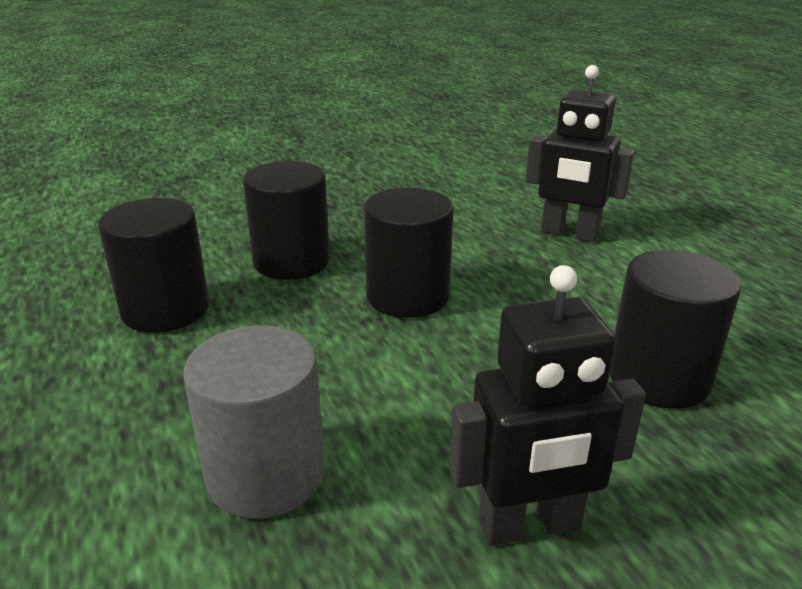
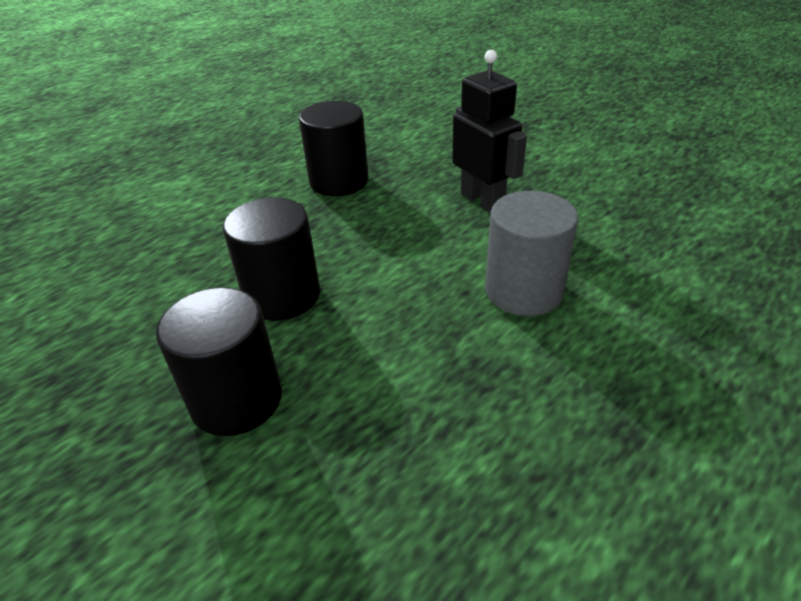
camera: 110 degrees left, 10 degrees up
(165, 310) = (378, 458): black cylinder -> none
(569, 233) = (138, 236): black robot -> none

